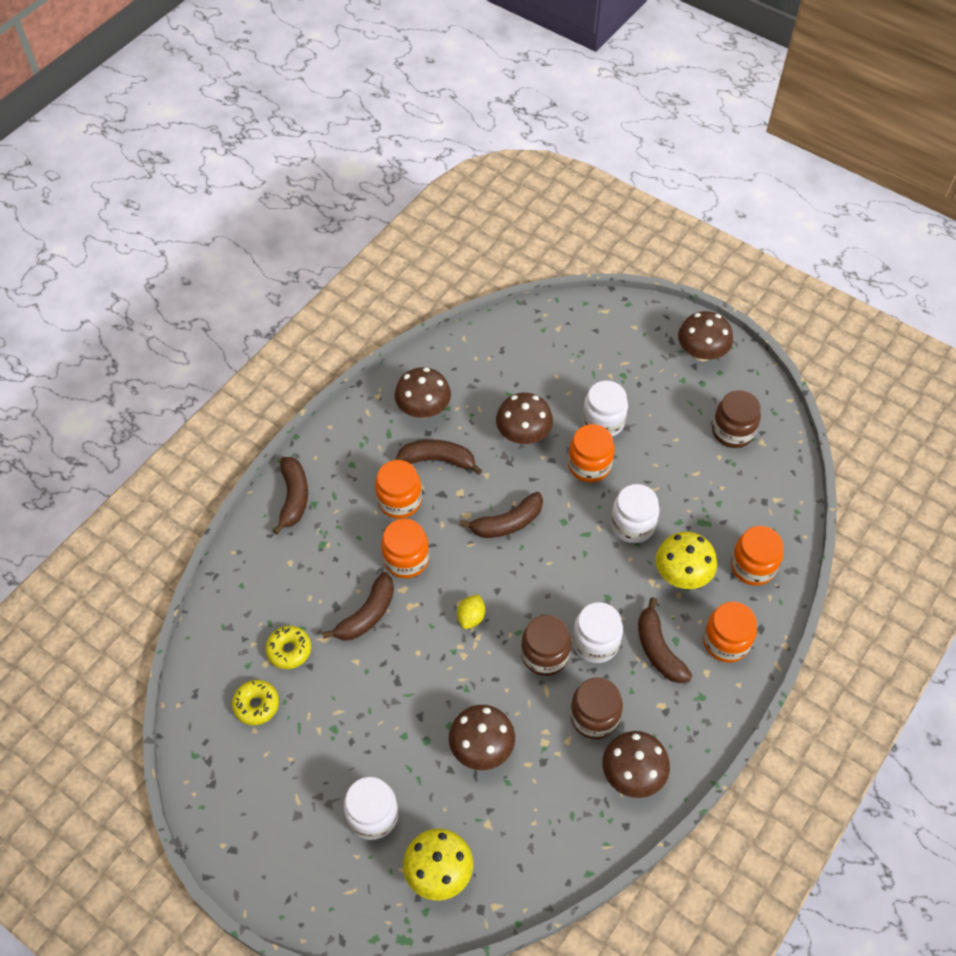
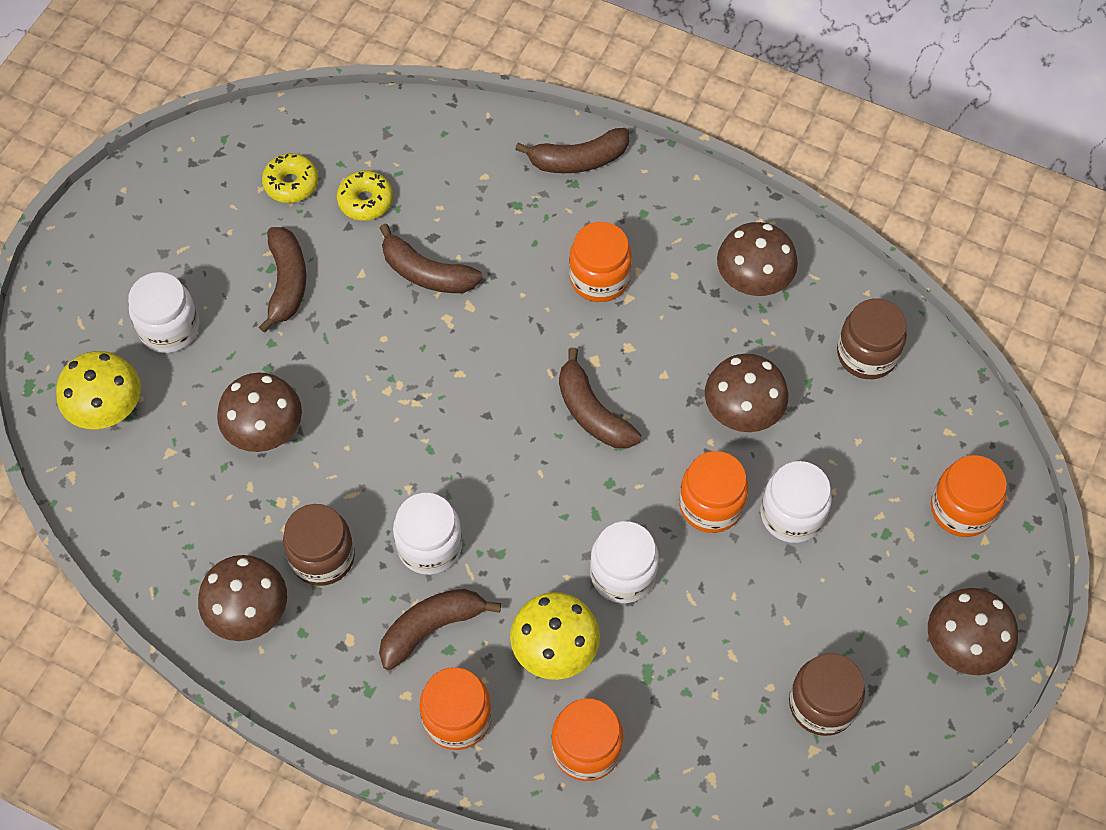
camera: 80 degrees right, 5 degrees up
(406, 559) = (513, 302): orange jar -> orange jar (961, 509)
(438, 460) = (674, 313): brown banana -> brown banana (287, 283)
(471, 617) = (442, 390): yellow lemon -> none
(544, 655) = (402, 485): brown jar -> brown jar (867, 354)

